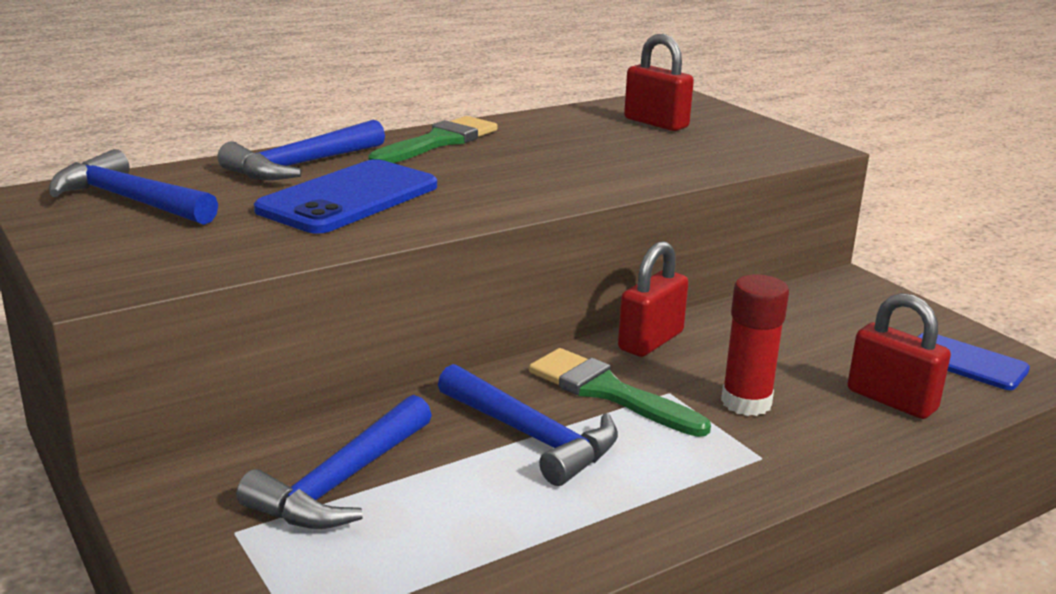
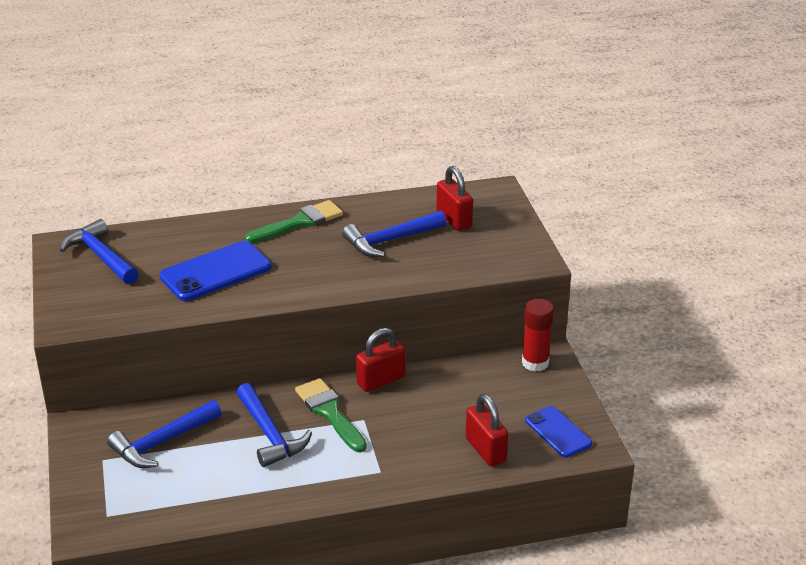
camera: 20 degrees right, 10 degrees up
(300, 165) = (205, 236): blue hammer -> blue hammer (390, 240)
(746, 402) = (400, 435): red glue stick -> red glue stick (535, 363)

